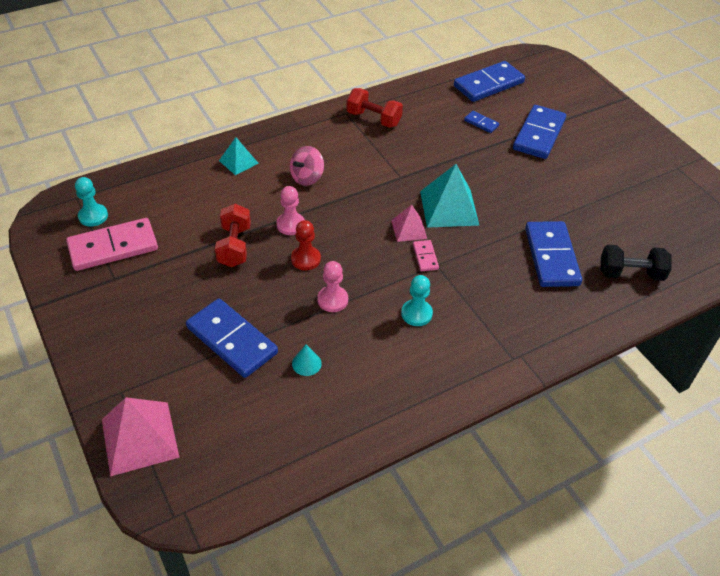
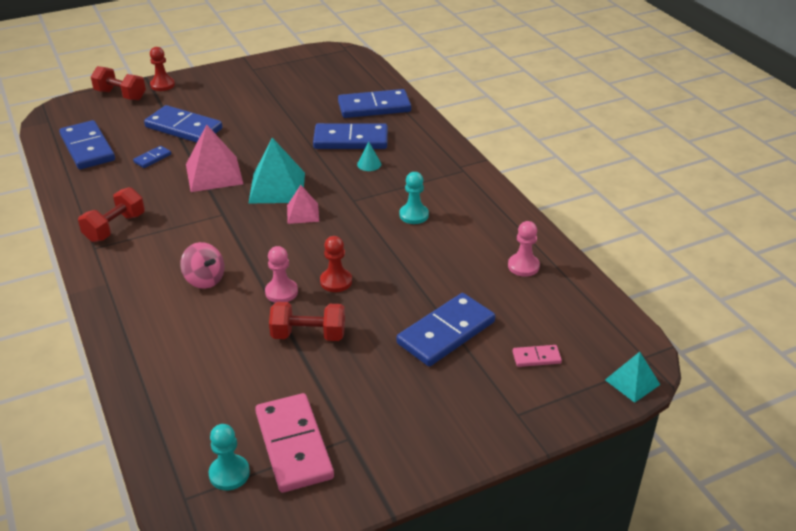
camera: 85 degrees left, 10 degrees down
(139, 438) = (572, 394): pink pyramid -> pink pyramid (214, 174)
(238, 161) = (157, 336): turquoise pyramid -> turquoise pyramid (632, 382)
(306, 363) = (473, 282): turquoise cone -> turquoise cone (369, 164)
(332, 300) = (394, 264): pink pawn -> pink pawn (523, 266)
(425, 257) = (342, 206): pink domino -> pink domino (536, 357)
(585, 87) = (120, 95): none -> red dumbbell
(615, 110) = (162, 85): none -> red pawn
(630, 273) = (374, 107): black dumbbell -> blue domino

